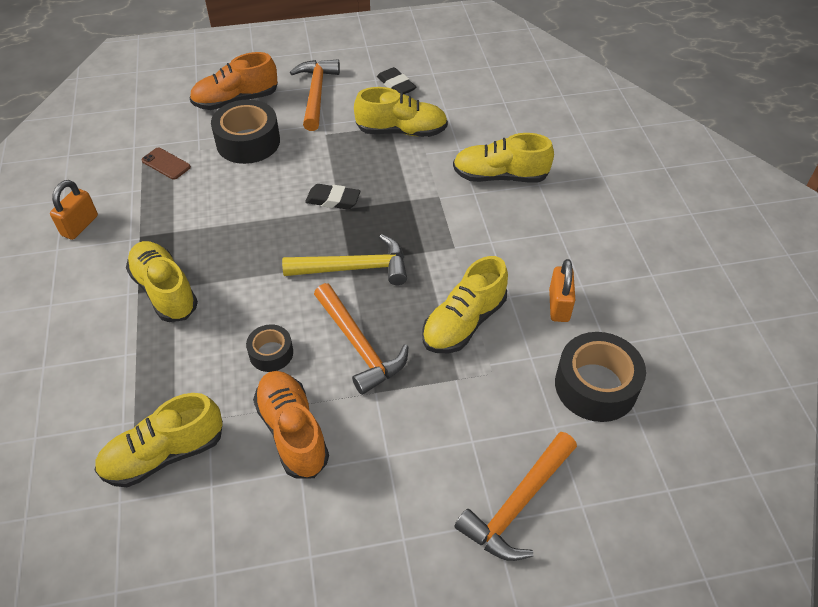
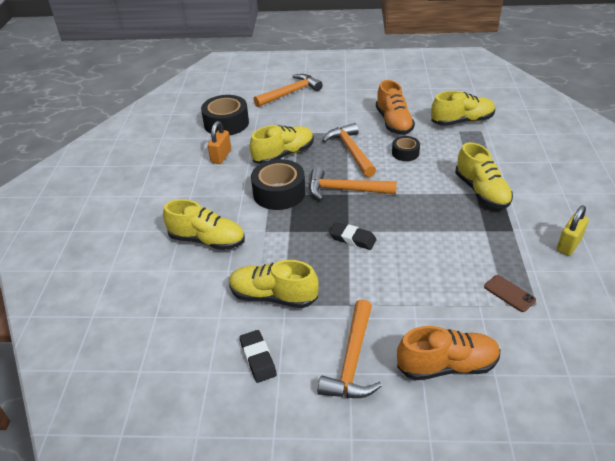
camera: 165 degrees left, 10 degrees down
(80, 225) = (568, 245): orange padlock -> yellow padlock
(248, 142) = (429, 306): black tape -> black tape (279, 193)
(354, 268) = (345, 190): yellow hammer -> orange hammer

